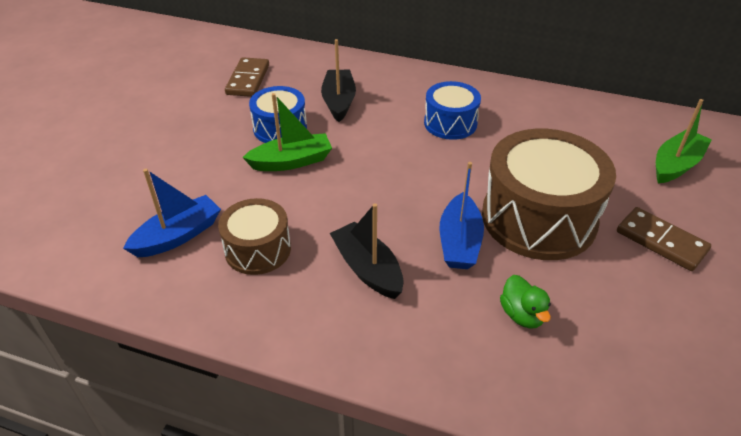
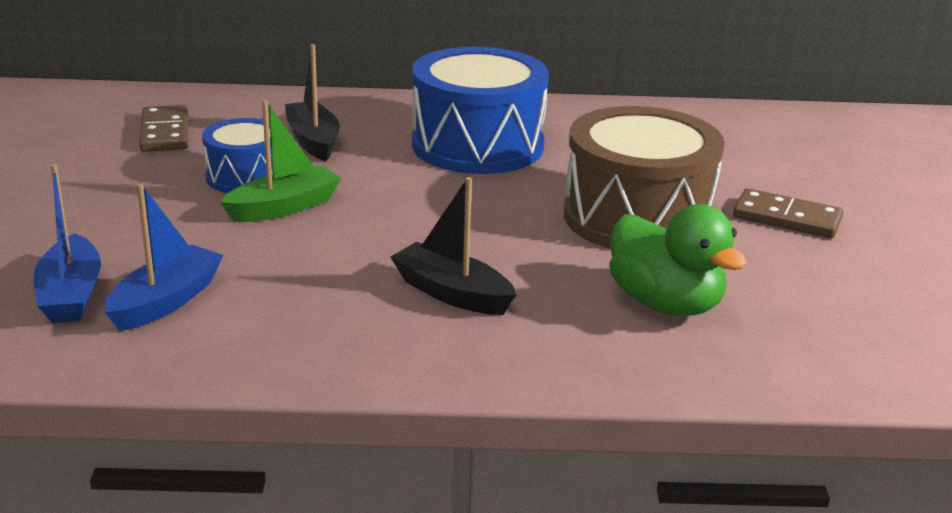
camera: 20 degrees left, 15 degrees down
(258, 249) = (291, 298): brown drum -> none
(450, 123) = (477, 145): blue drum -> blue drum, size x1.82
(459, 242) = (554, 252): blue boat -> blue boat (71, 295)
(522, 315) = (665, 304): green duck -> green duck, size x1.85
(676, 165) = (768, 151): green boat -> none

